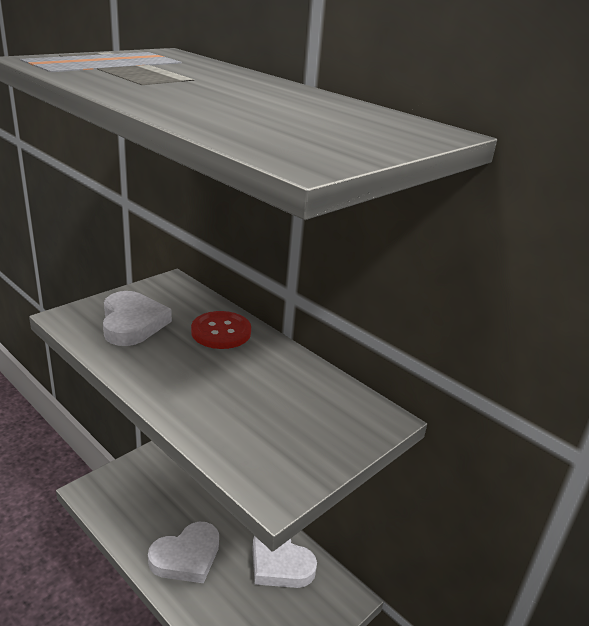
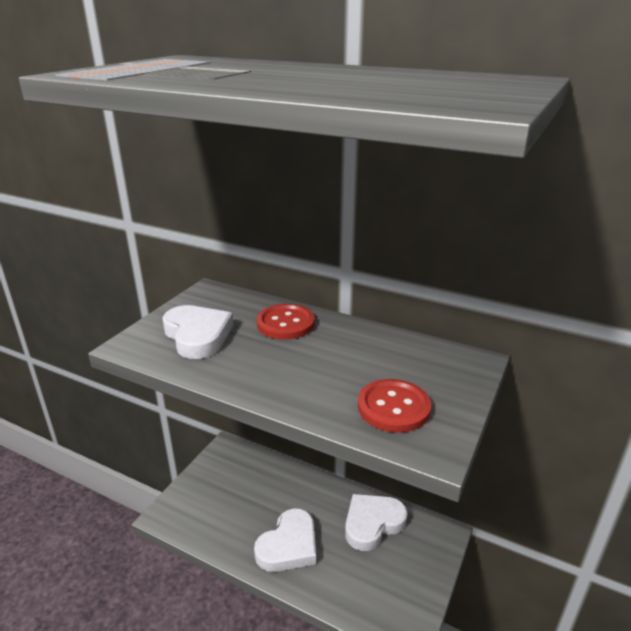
camera: 15 degrees left, 0 degrees up
(265, 441) = (393, 407): none -> red button
(279, 563) = (372, 523): white heart -> white heart turned 120 degrees clockwise

